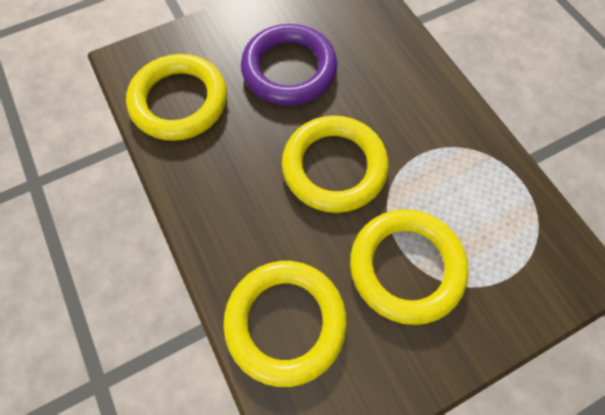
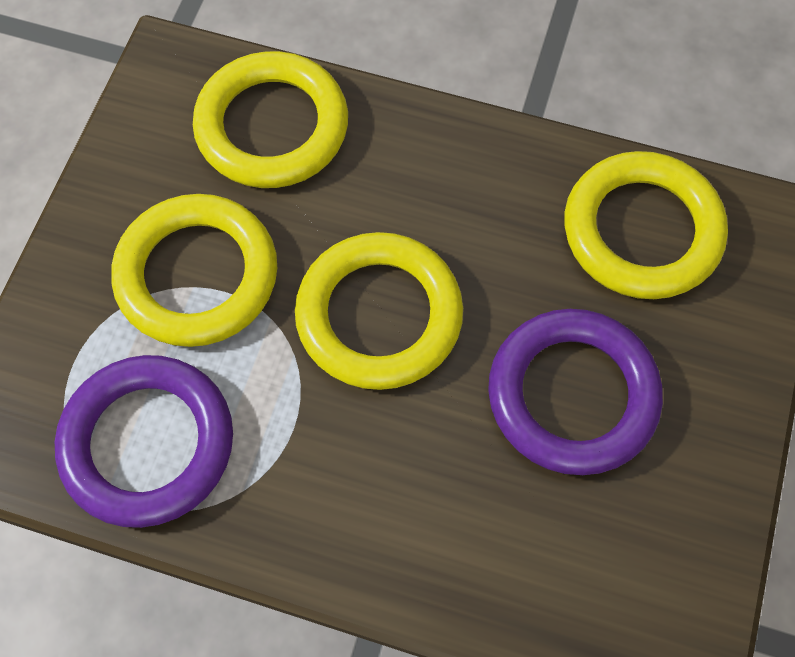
camera: 135 degrees right, 0 degrees up
(497, 203) = (148, 443): none -> purple ring

